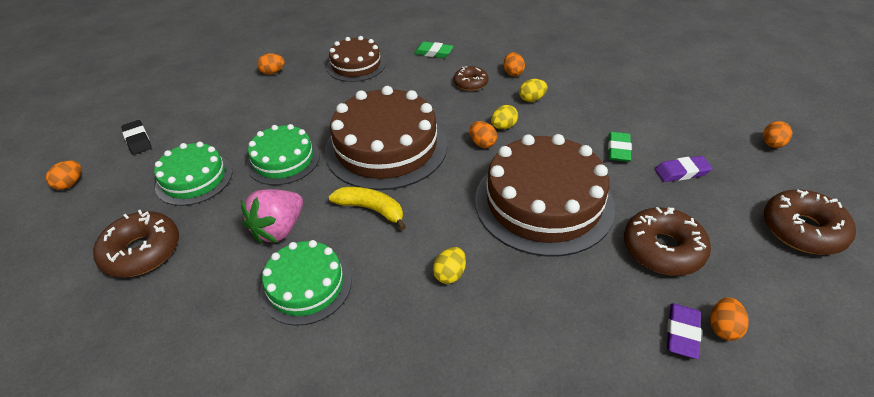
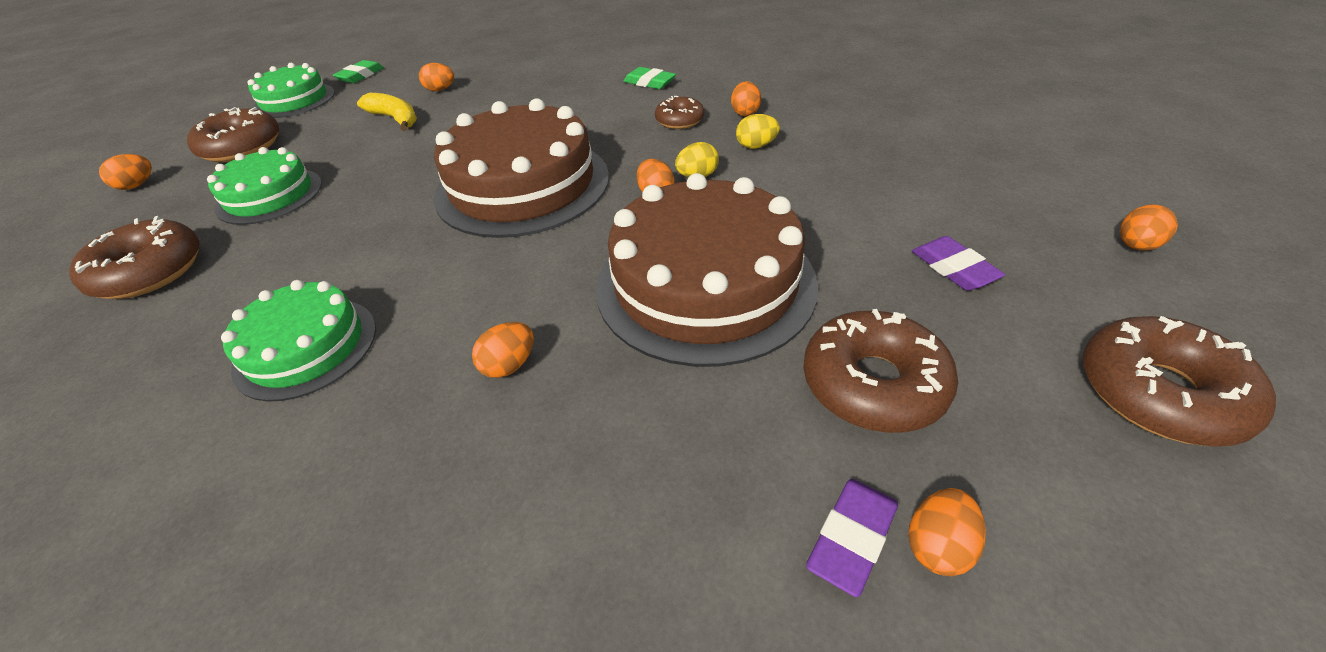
camera: 15 degrees right, 0 degrees up
(138, 140) = (242, 147): black eraser -> brown donut
(279, 229) = (324, 268): pink strawberry -> none
(283, 160) = (386, 186): green cake -> green cake (294, 100)
(356, 65) = (543, 89): brown cake -> none
(371, 209) = (455, 259): yellow banana -> yellow banana (395, 119)
(450, 274) = (509, 365): yellow egg -> orange egg
(618, 150) = (859, 224): green eraser -> green eraser (360, 75)
(681, 172) = (954, 268): purple eraser -> purple eraser turned 60 degrees clockwise

